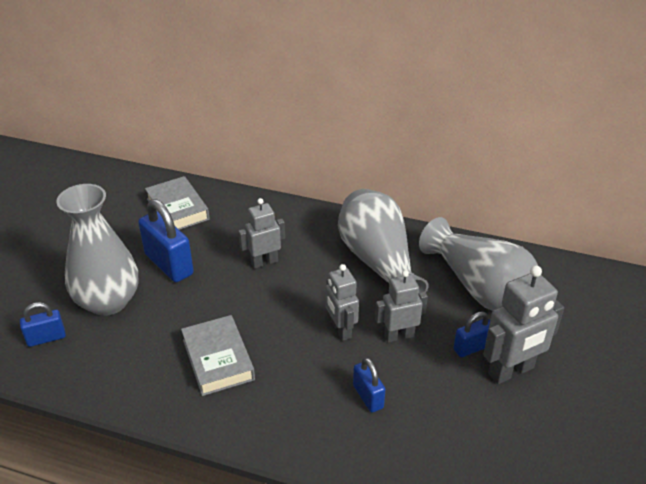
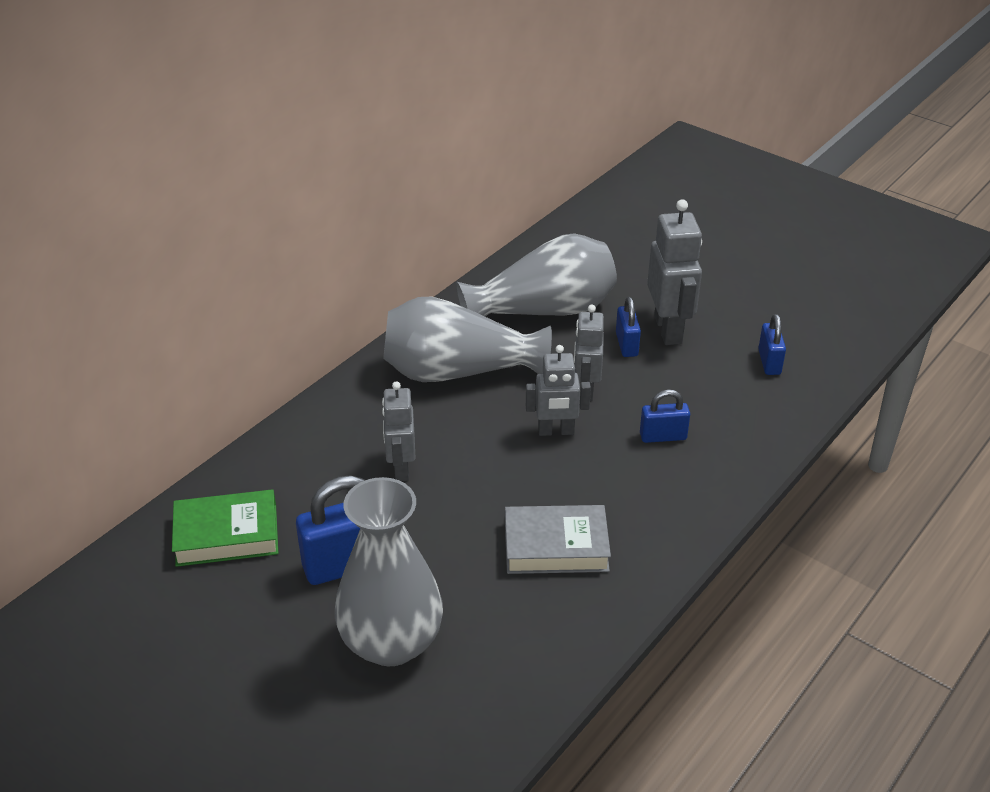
camera: 70 degrees left, 0 degrees up
(46, 338) = (432, 723): blue padlock -> blue padlock (769, 362)
(177, 209) = (227, 534): grey book -> green book

